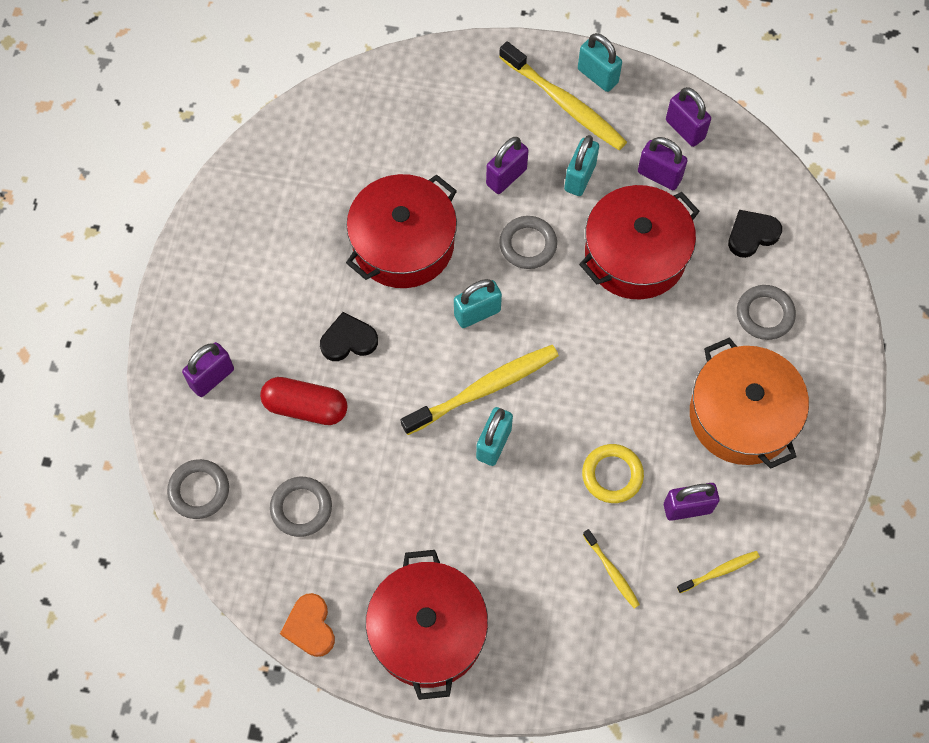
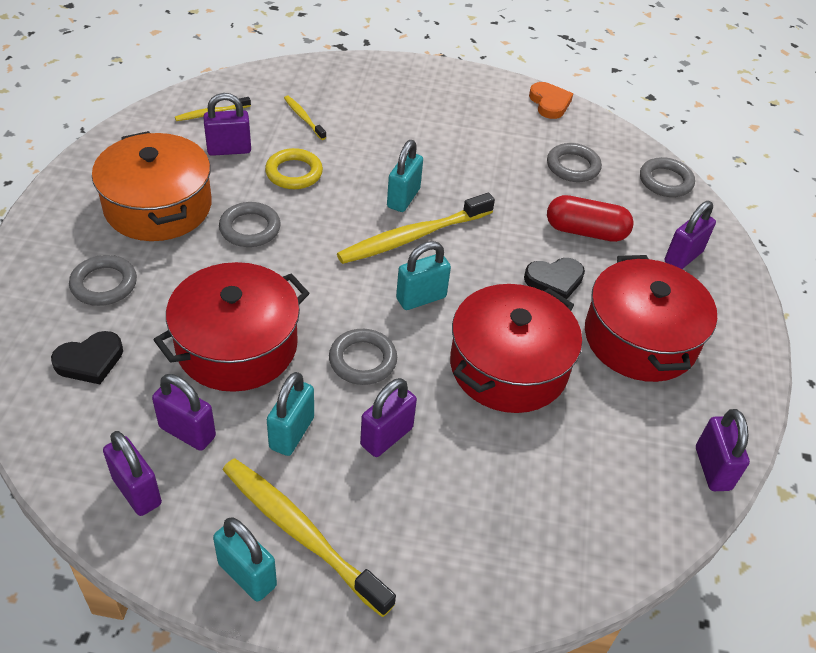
camera: 175 degrees right, 20 degrees down
(252, 159) = (712, 468): none -> purple padlock
(428, 631) = (456, 96): red pot -> red pot (640, 338)
(646, 390) = (250, 228): none -> grey ring

